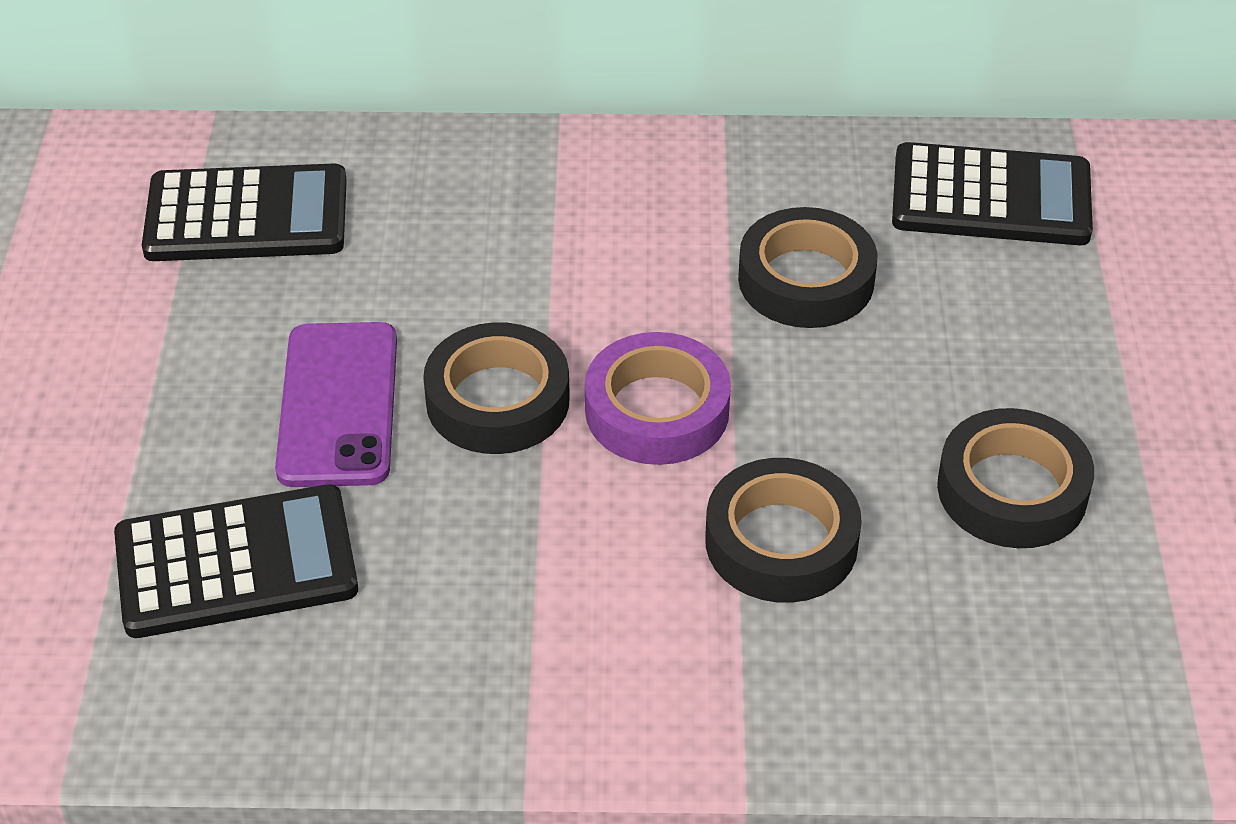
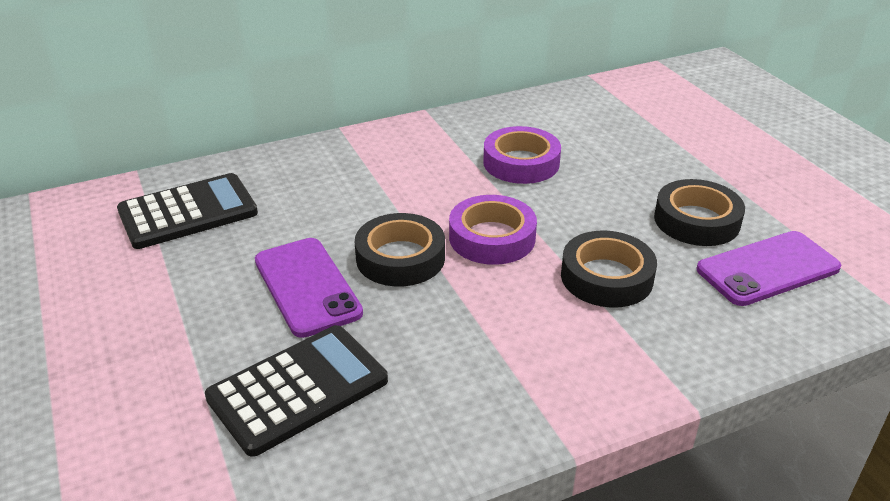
camera: 25 degrees left, 10 degrees down
(806, 280) = (521, 163): black tape -> purple tape
(991, 197) = (579, 110): black calculator -> none
(1053, 619) = (767, 269): none -> purple phone

